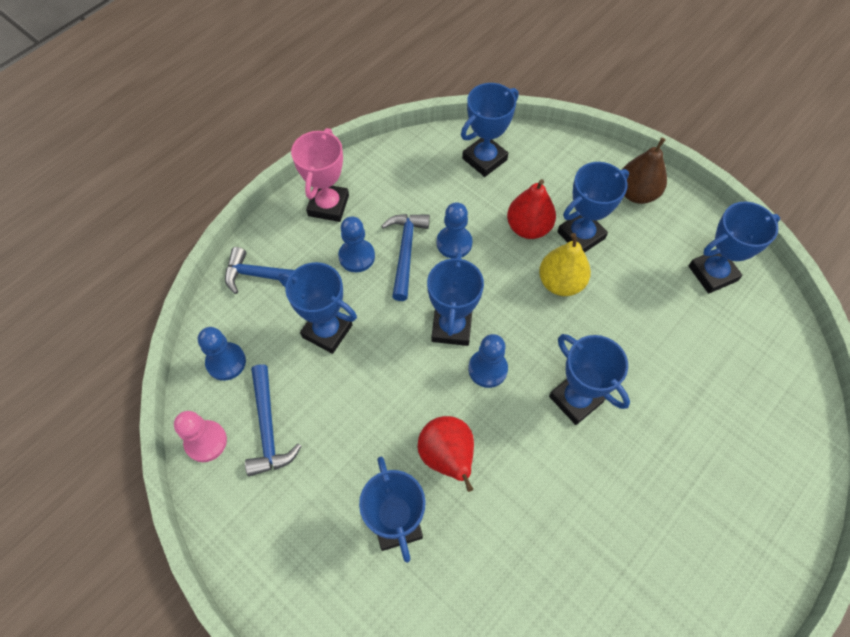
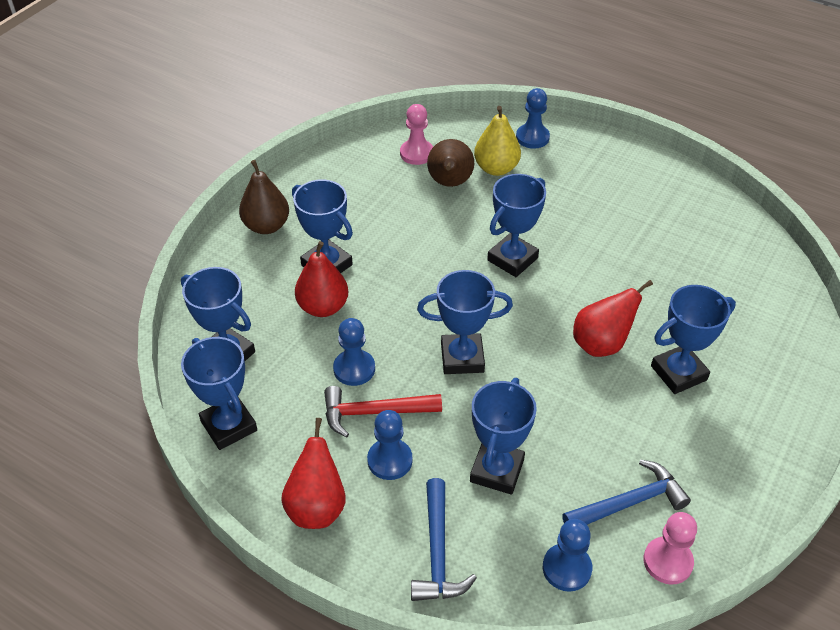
camera: 100 degrees left, 15 degrees down
(328, 205) = (316, 507): pink trophy -> red pear
(405, 252) = (374, 412): blue hammer -> red hammer
(487, 369) = (501, 324): blue pawn -> blue pawn (532, 137)
(560, 282) = (388, 277): yellow pear -> yellow pear (496, 168)
(699, 360) = (449, 183): none -> brown pear
(712, 273) = (356, 175): blue trophy -> blue trophy (229, 426)
(751, 336) = (417, 153): none -> pink pawn

